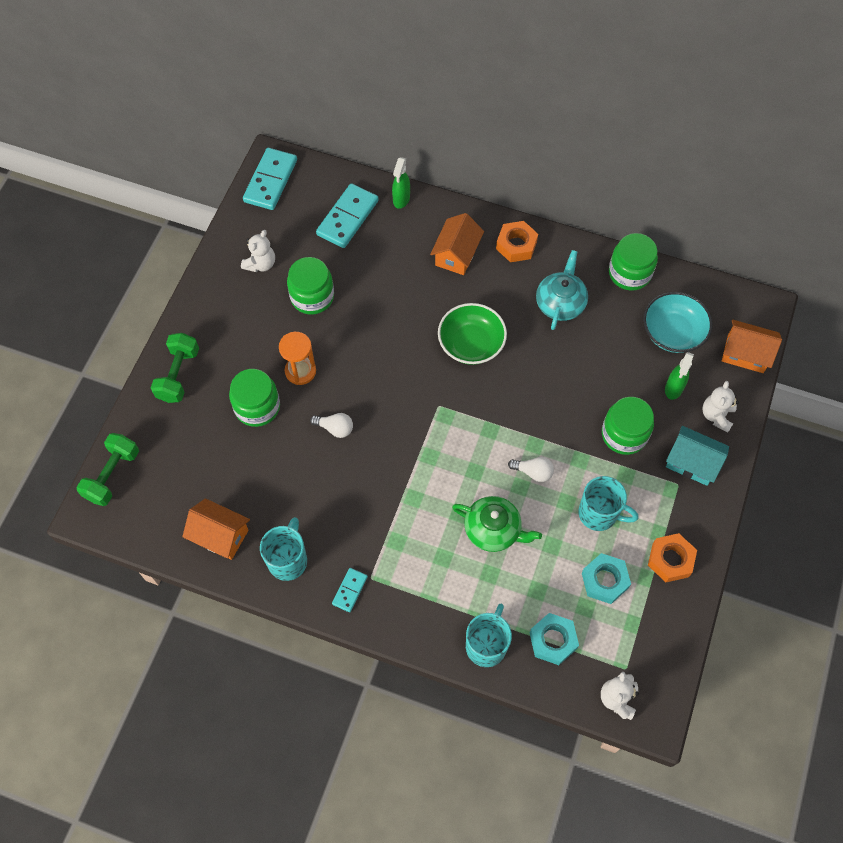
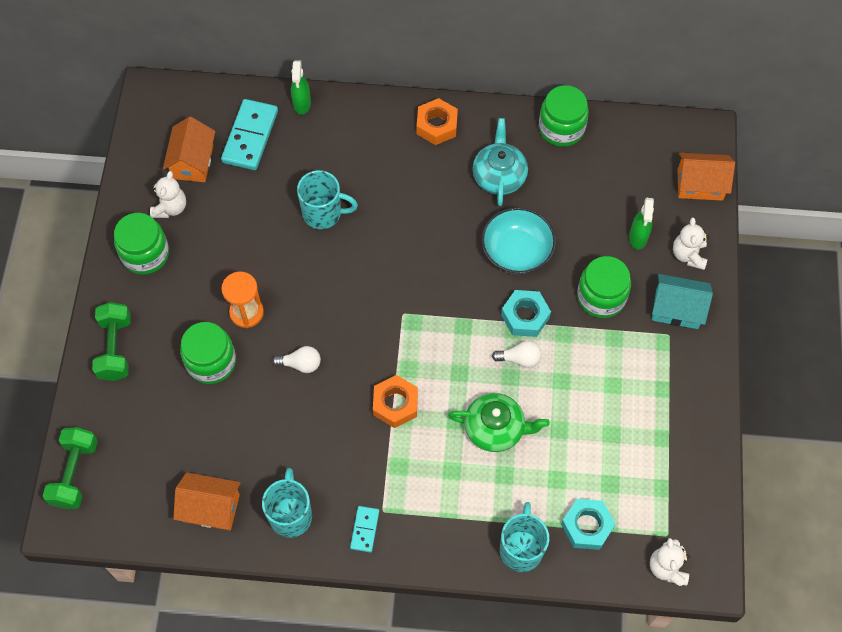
camera: 15 degrees left, 0 degrees up
(270, 181) = (155, 115): turquoise domino -> none
(312, 297) = (236, 230): green jar -> green jar (145, 254)
(456, 254) = (377, 149): orange house -> orange house (193, 161)
(471, 344) = (418, 240): green bowl -> none
(599, 514) = (598, 385): turquoise mug -> turquoise mug (323, 213)
(604, 580) = (622, 451): turquoise nut -> turquoise nut (525, 316)
(670, 560) = (682, 414): orange nut -> orange nut (395, 404)
(673, 332) = (621, 180): turquoise bowl -> turquoise bowl (516, 251)

